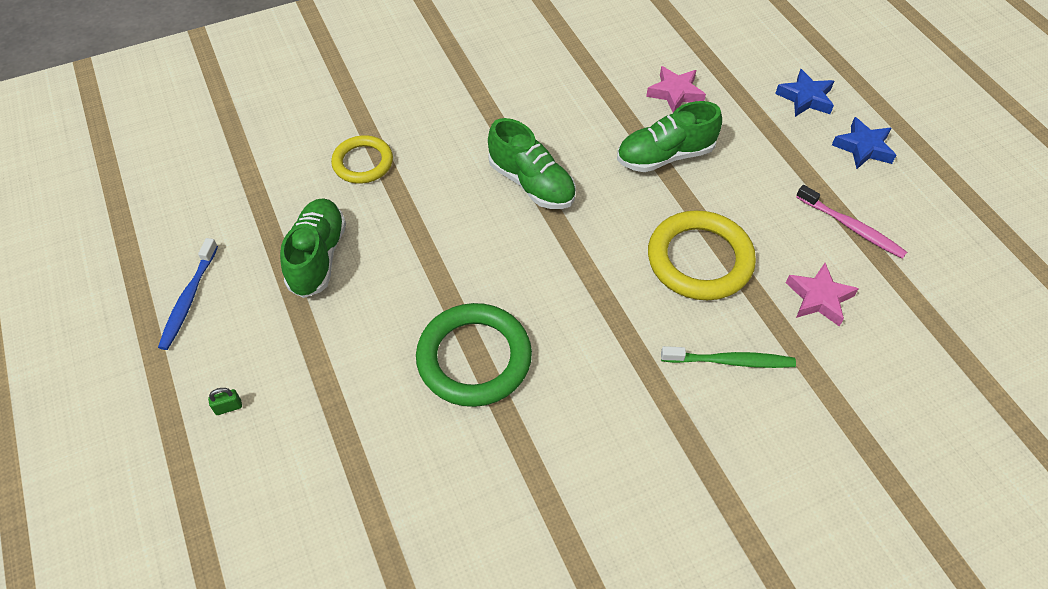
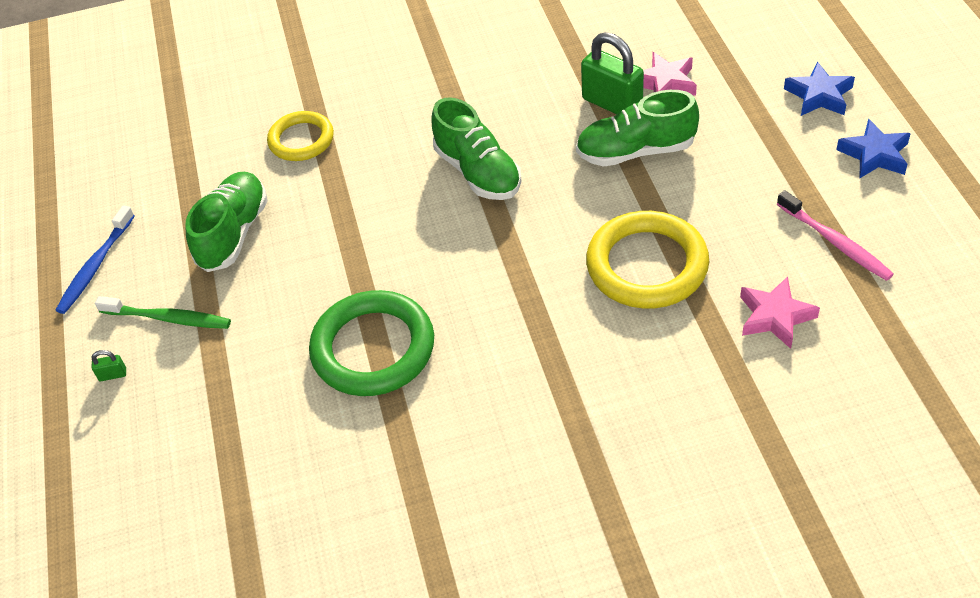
camera: 15 degrees right, 5 degrees down
(634, 114) = (612, 103): none -> green padlock
(730, 361) = (654, 375): green toothbrush -> green toothbrush (168, 318)

